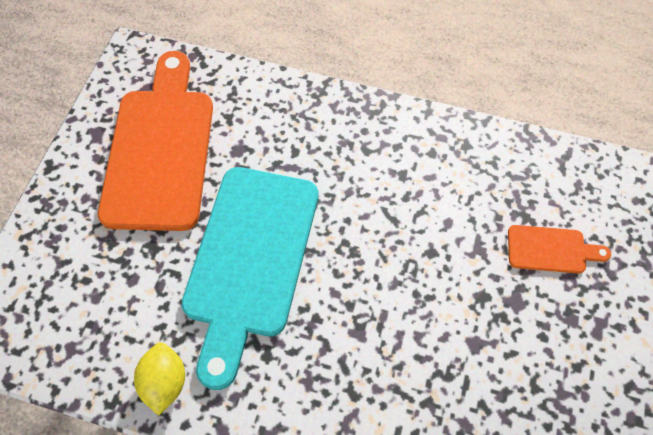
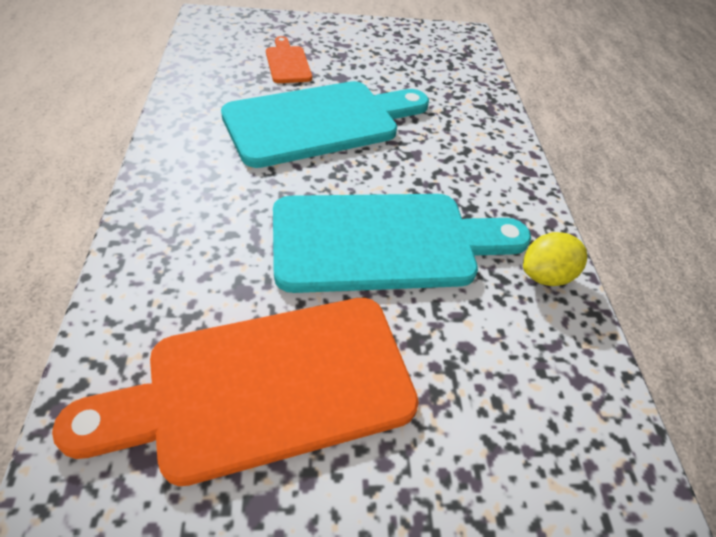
camera: 115 degrees left, 15 degrees down
(429, 253) = (320, 122): none -> turquoise cutting board

